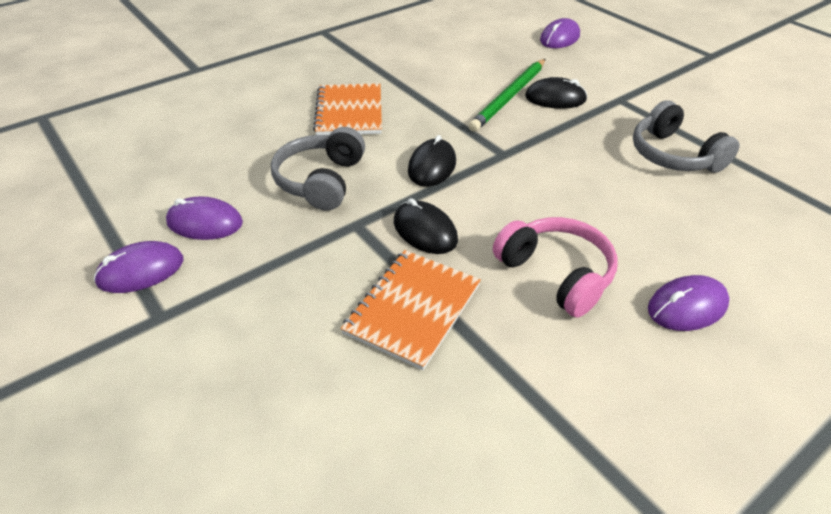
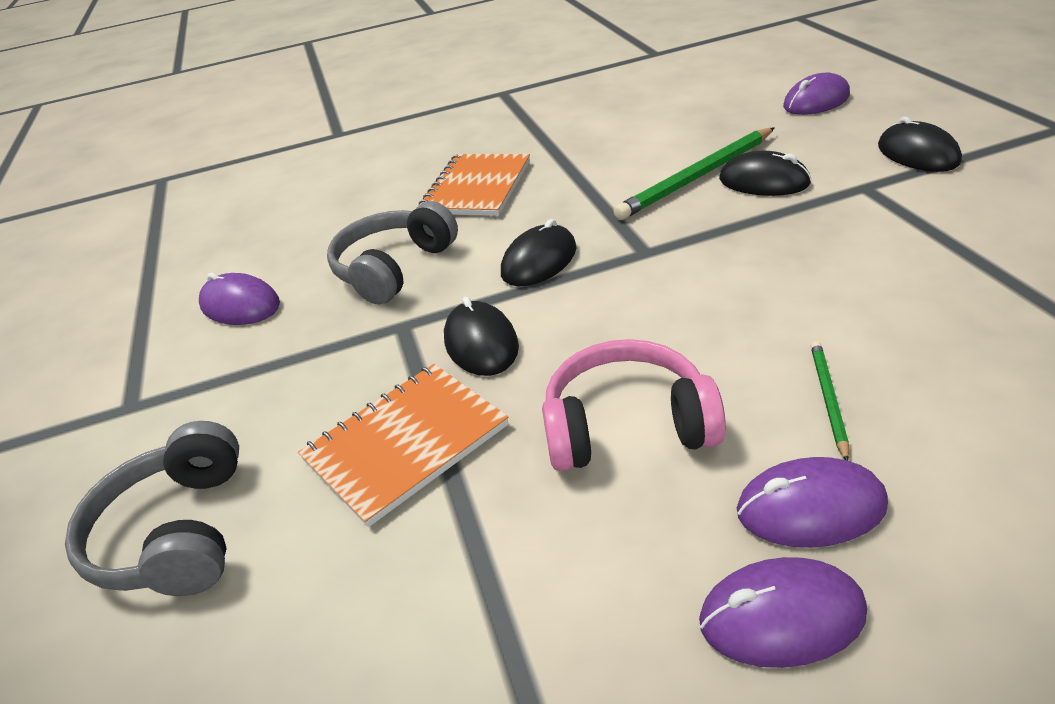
camera: 25 degrees right, 5 degrees down
(141, 271) = (145, 352): purple mouse -> purple mouse (781, 616)
(556, 274) = (627, 425): pink headphones -> pink headphones turned 75 degrees counterclockwise
(640, 75) = (917, 154): none -> black mouse
(665, 240) = (828, 399): none -> green pencil
(673, 155) = (913, 272): grey headphones -> grey headphones (177, 533)

